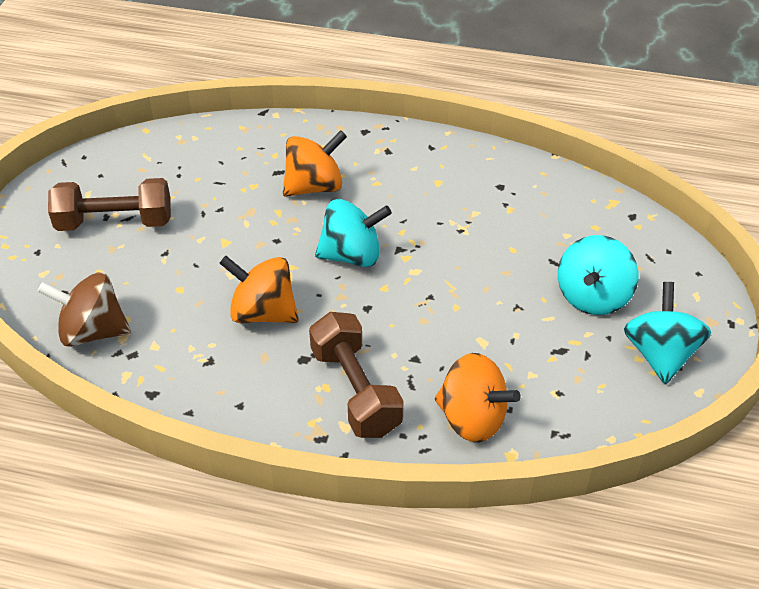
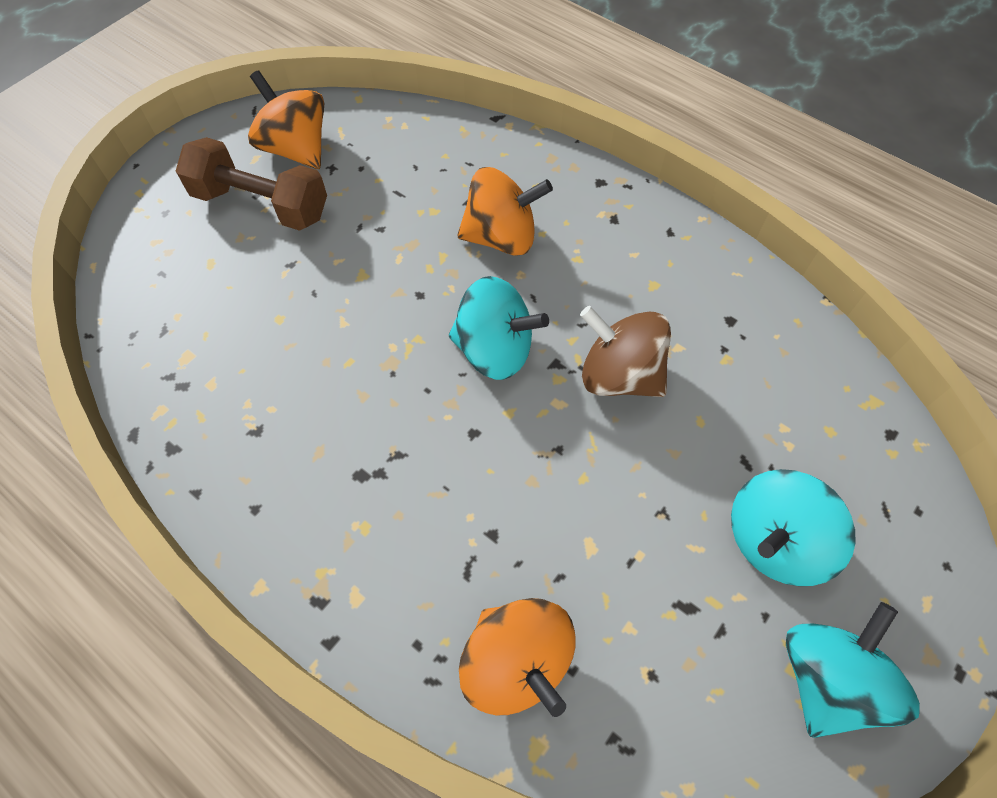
camera: 25 degrees right, 15 degrees up
(92, 331) = (159, 337): brown spinning top -> brown spinning top (619, 375)
(263, 312) = (350, 389): orange spinning top -> orange spinning top (296, 149)
(355, 390) = (395, 550): brown dumbbell -> none

